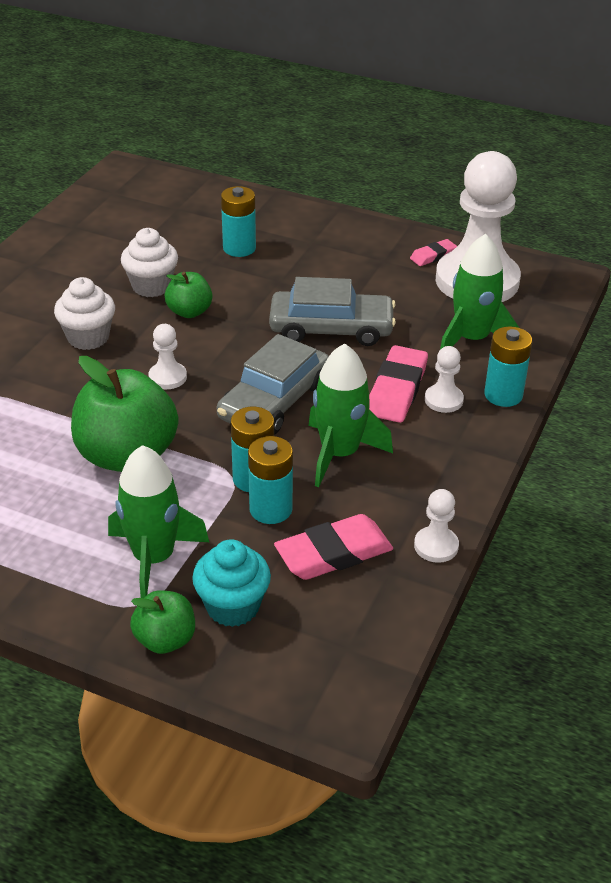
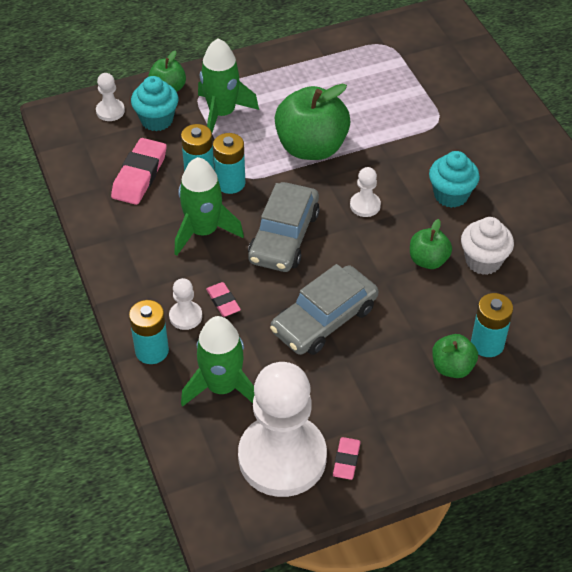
camera: 135 degrees right, 10 degrees up
(88, 337) = (451, 195): white cupcake -> turquoise cupcake
(274, 401) = (284, 236): grey car -> grey car turned 150 degrees counterclockwise
(285, 252) = (452, 367): none -> green apple
(397, 390) = (223, 301): pink eraser -> pink eraser, size x0.55
(436, 546) = (91, 216): white pawn -> white pawn (110, 111)

